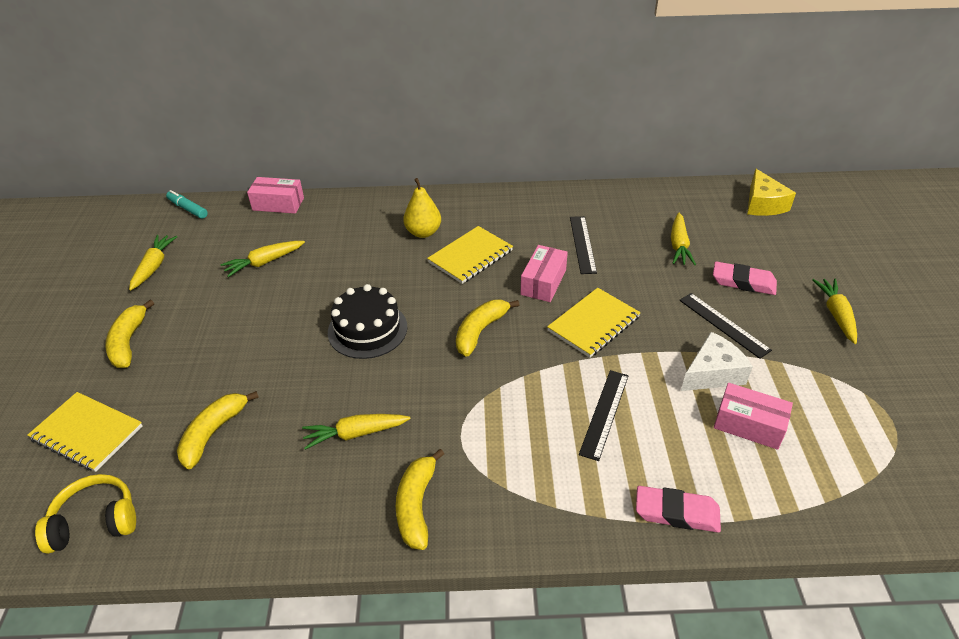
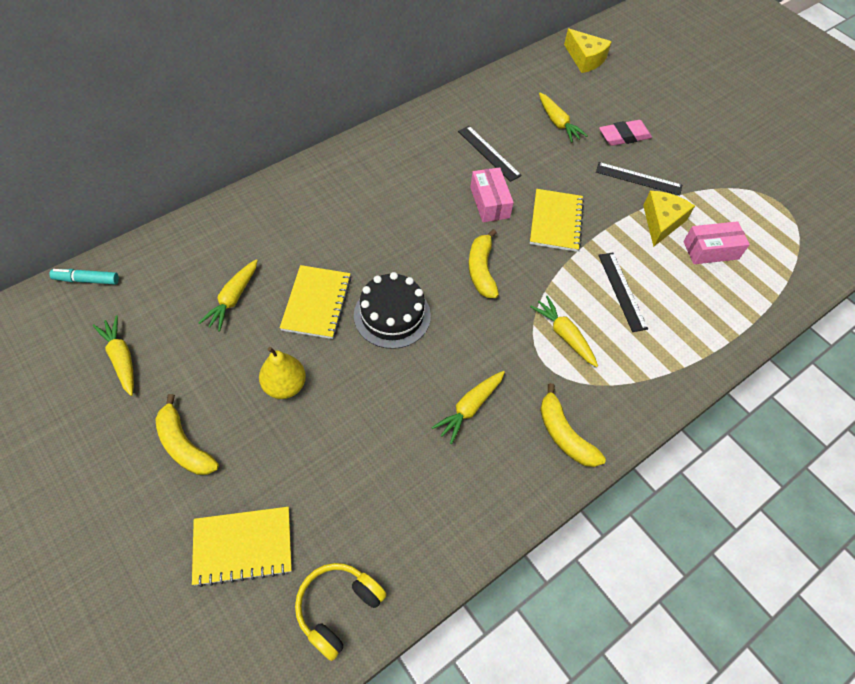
camera: 40 degrees left, 15 degrees up
(213, 433) = (357, 476): yellow banana -> none
(278, 204) = (181, 231): pink box -> none
(423, 232) = (350, 200): yellow pear -> yellow pear (285, 386)
(470, 256) = (412, 205): yellow notebook -> yellow notebook (317, 303)
(676, 512) = (719, 338): pink eraser -> none
(712, 373) = (661, 222): white cheese -> yellow cheese
(836, 314) = (697, 136): yellow carrot -> yellow carrot (564, 335)

